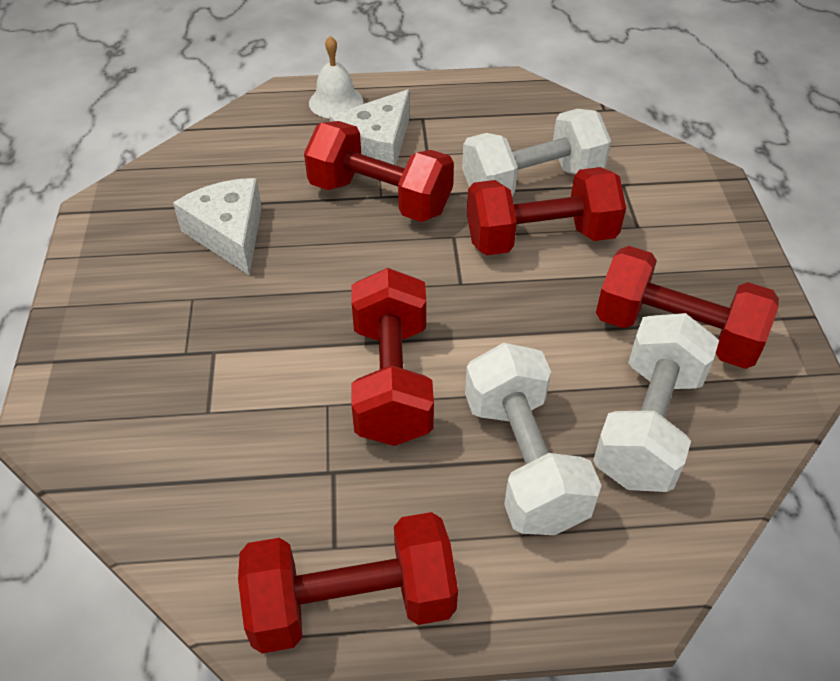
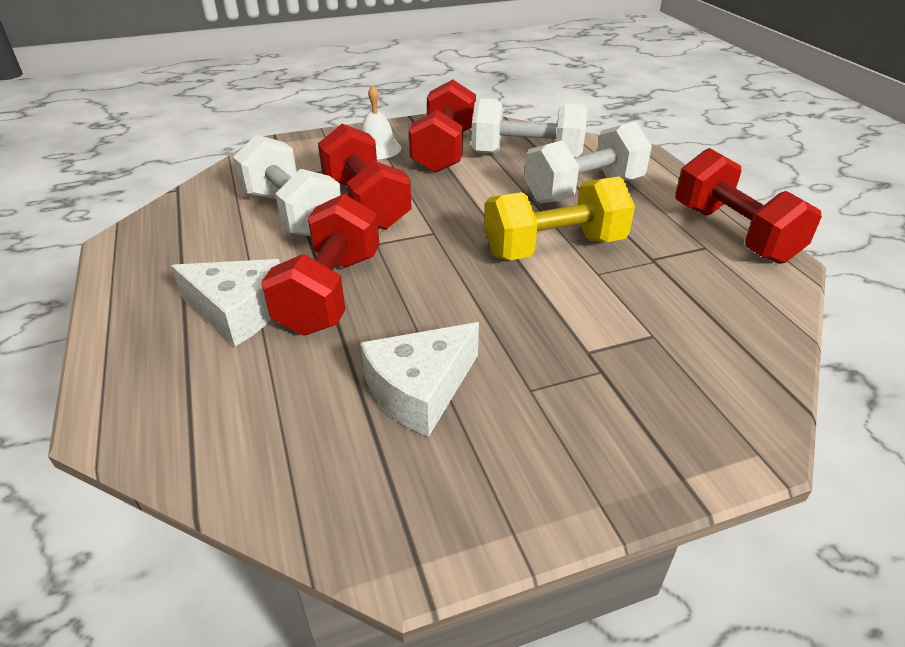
camera: 105 degrees left, 10 degrees down
(336, 102) = (139, 363): white bell -> white bell (377, 148)
(392, 380) = (554, 247): red dumbbell -> yellow dumbbell

